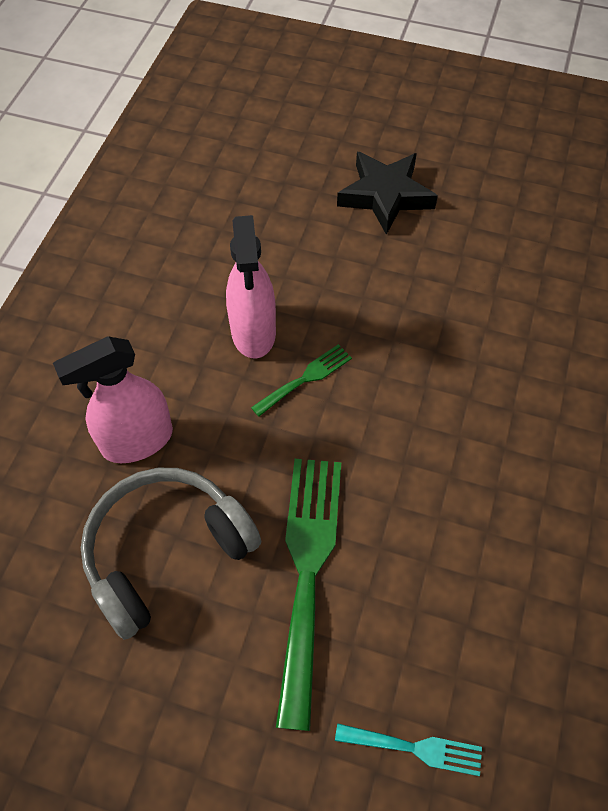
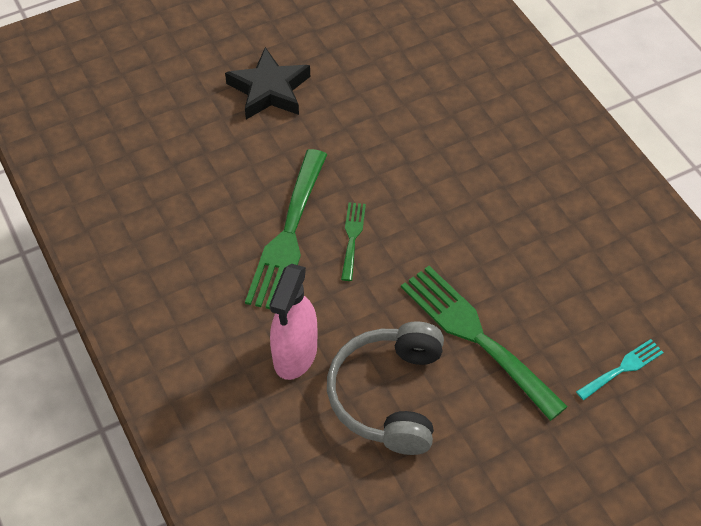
camera: 45 degrees left, 5 degrees down
(253, 332) = (288, 236): pink spray bottle -> green fork

